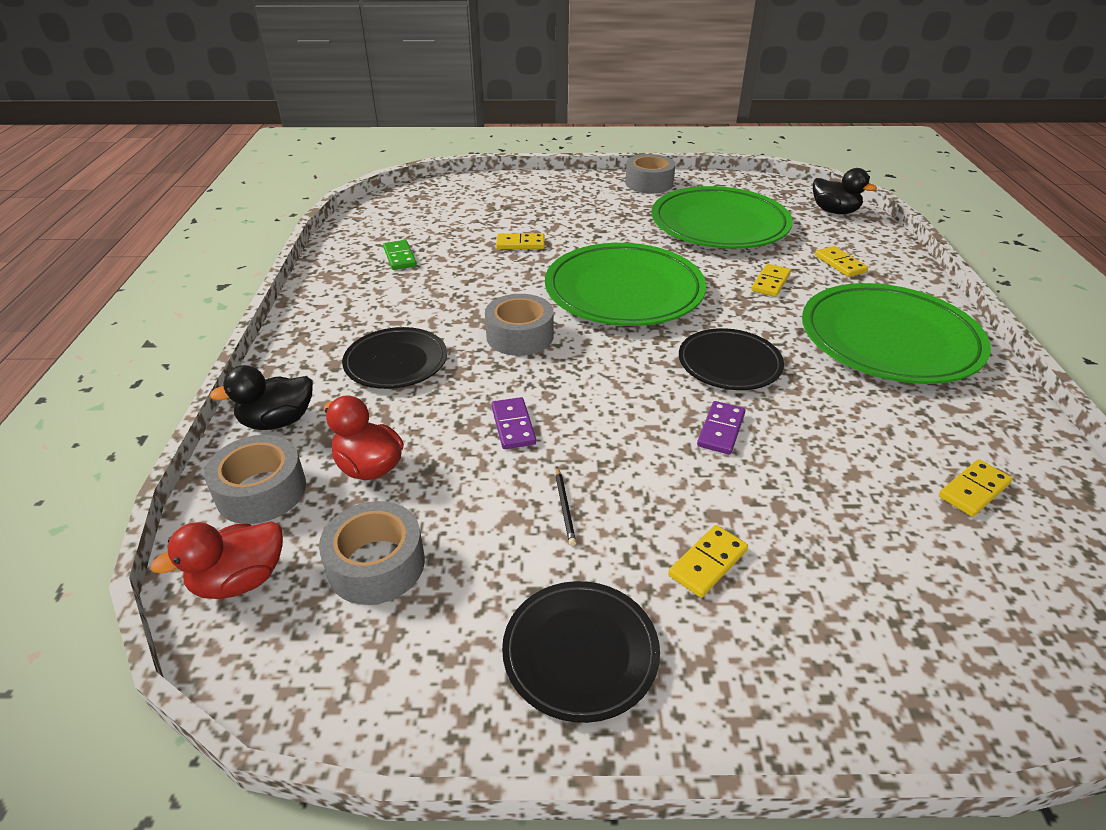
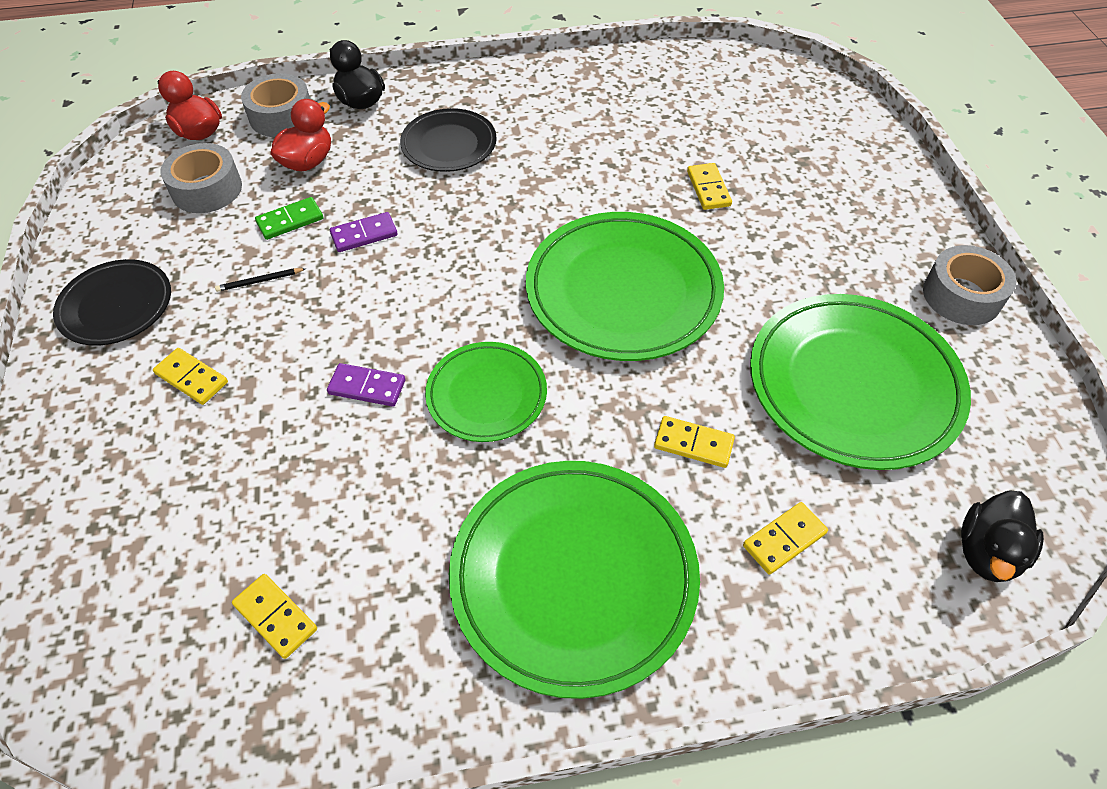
camera: 80 degrees right, 15 degrees up
(399, 257) = (641, 105): green domino -> green domino (290, 220)
(520, 336) = (508, 217): grey tape -> none
(729, 364) = (486, 395): black plate -> green plate

